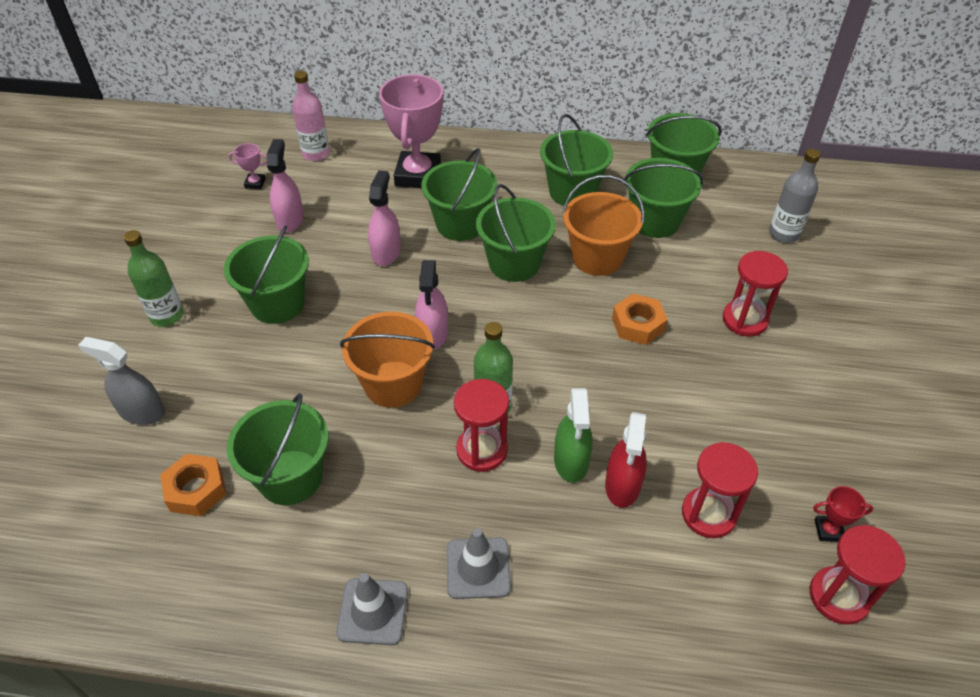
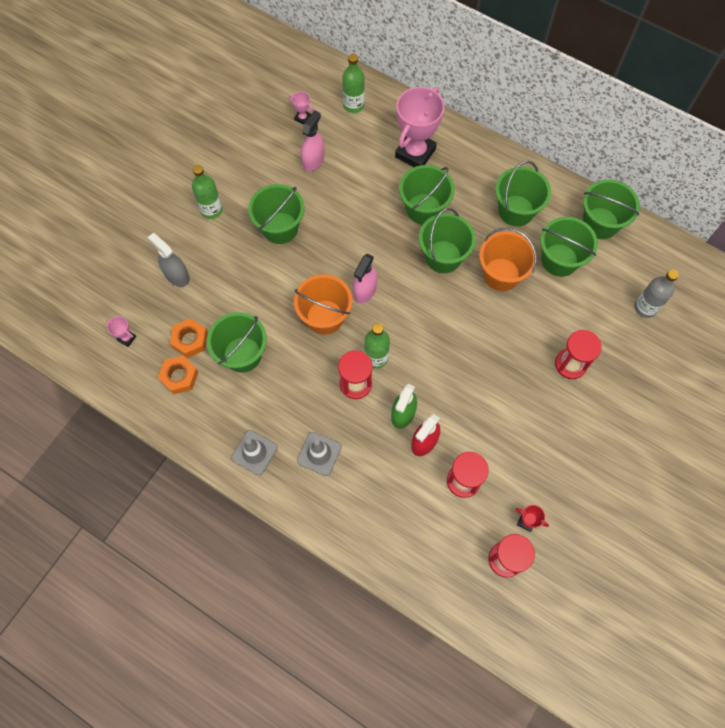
camera: 25 degrees right, 20 degrees up
(84, 528) = (127, 338): none -> pink trophy
(316, 154) = (353, 105): pink bottle -> green bottle
(386, 252) = (364, 214): pink spray bottle -> none
(638, 324) = (497, 338): orange nut -> orange nut (179, 377)

